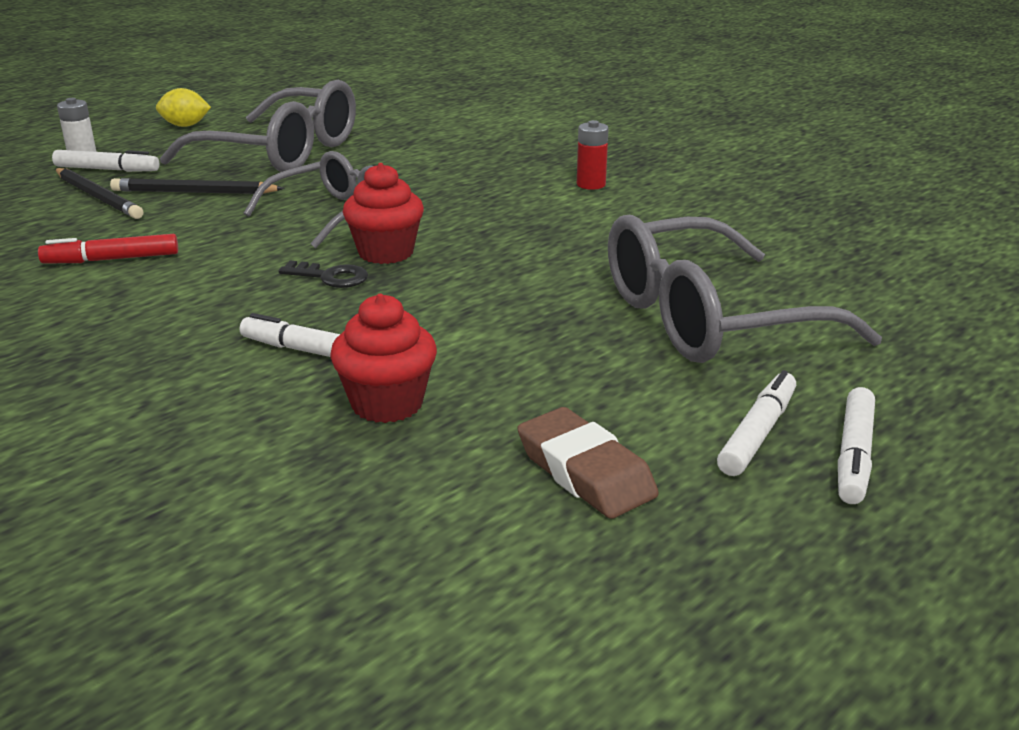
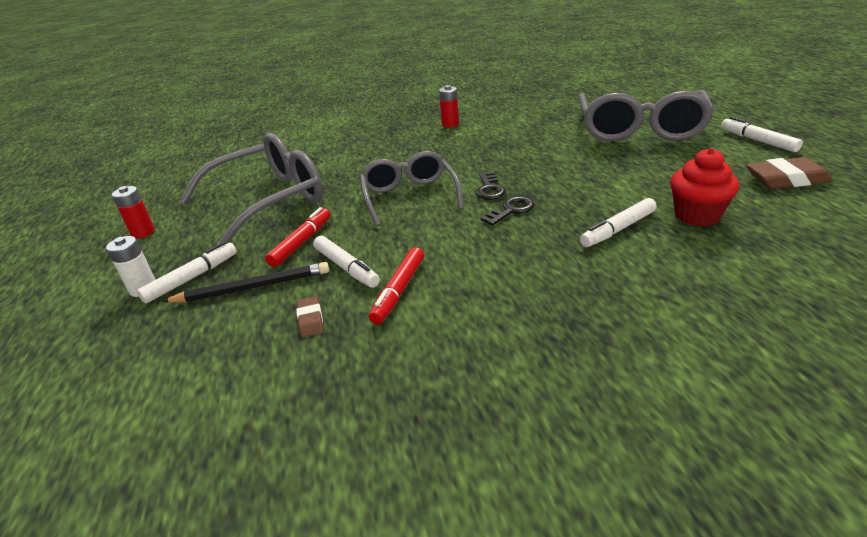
camera: 55 degrees left, 5 degrees up
(48, 235) = (310, 320): none -> brown eraser
(185, 126) = (143, 232): yellow lemon -> red battery
(194, 192) = (302, 242): black pencil -> red marker
(386, 252) = (489, 189): red cupcake -> black key
(854, 455) = (781, 129): white marker -> white marker (346, 267)

